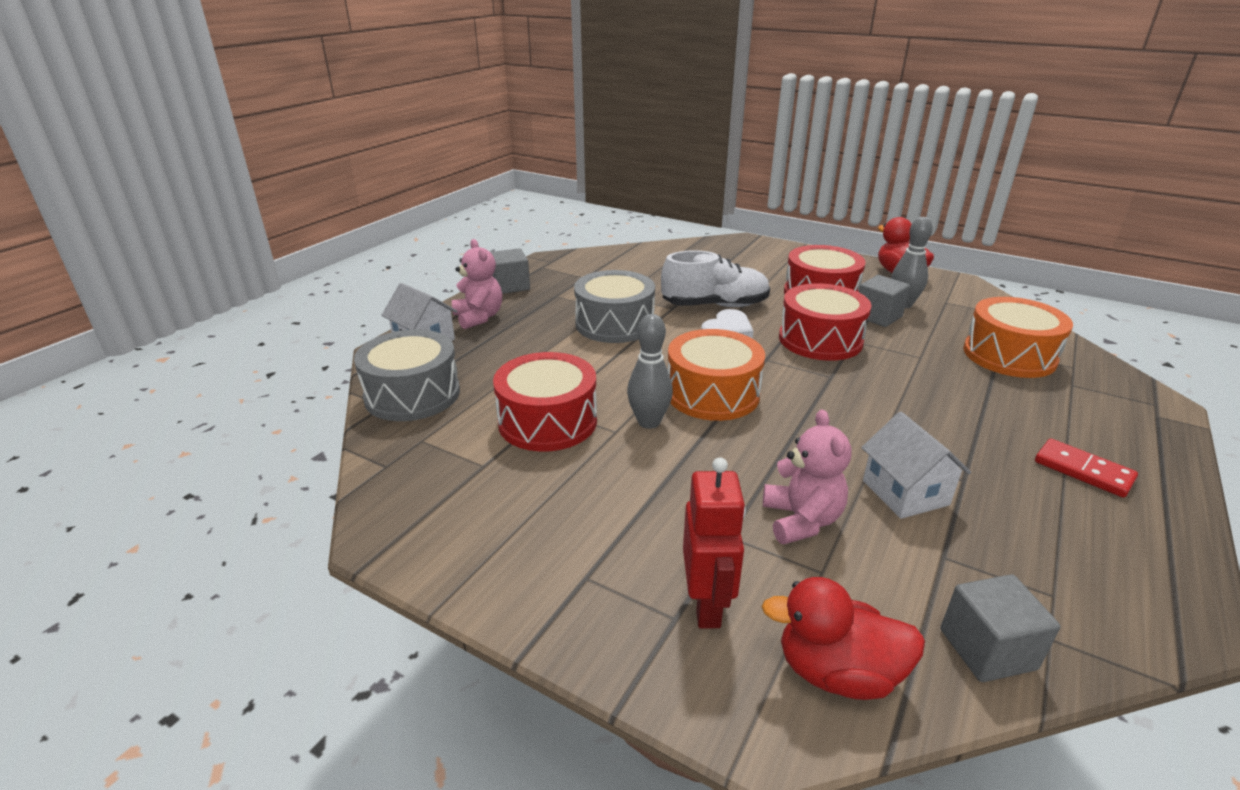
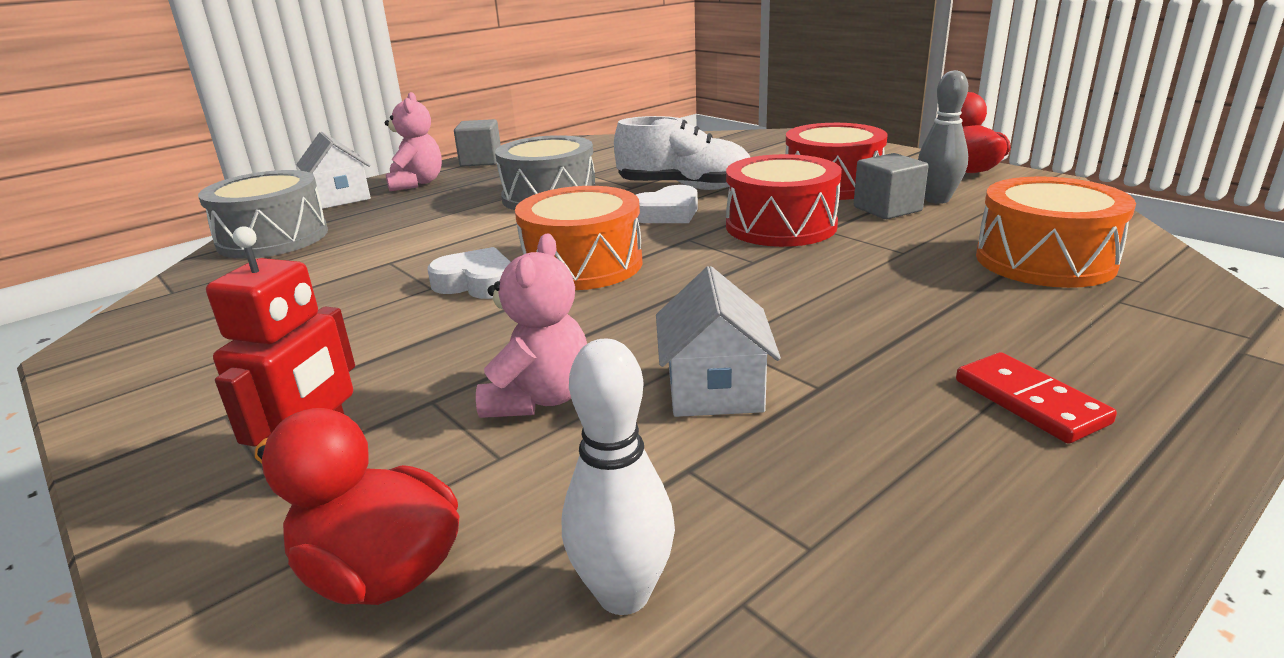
camera: 20 degrees right, 5 degrees down
(547, 421) = (371, 272): red drum -> none
(649, 422) = (477, 283): grey bowling pin -> white heart
(987, 649) = (623, 594): grey cube -> white bowling pin

